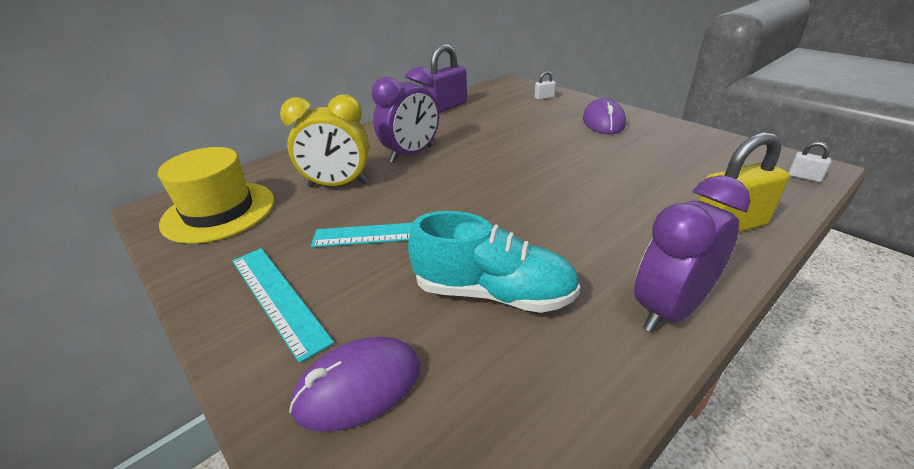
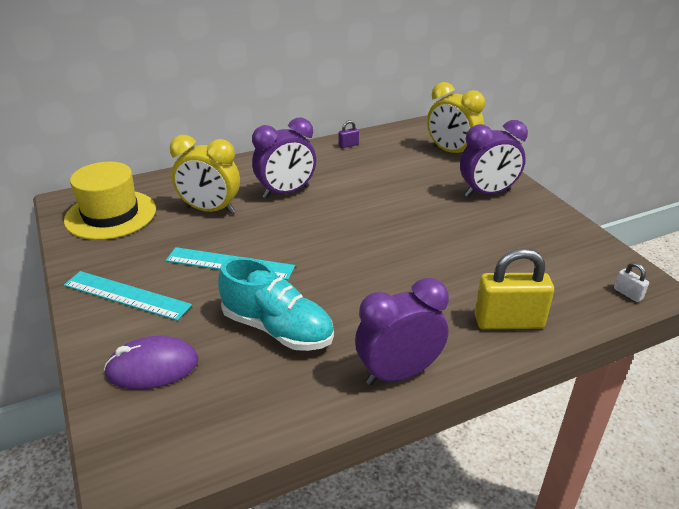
camera: 15 degrees right, 0 degrees up
(278, 298) = (127, 295): turquoise ruler -> turquoise ruler turned 45 degrees counterclockwise
(446, 107) = (348, 145): purple padlock -> purple padlock, size x0.45
(544, 97) = (451, 152): white padlock -> yellow clock
(603, 122) = (487, 193): purple mouse -> purple clock

